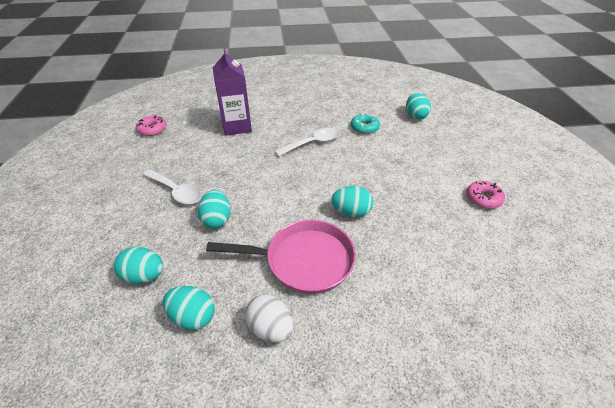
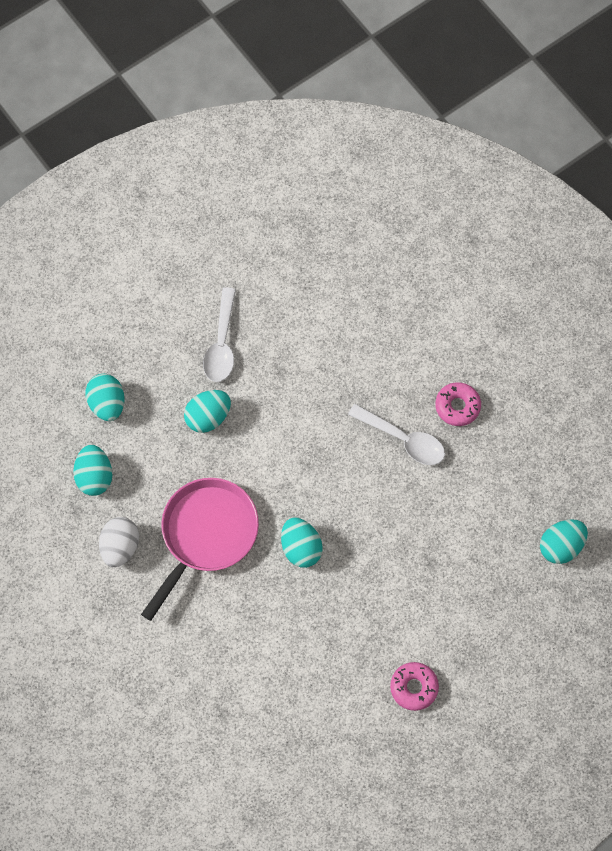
camera: 60 degrees right, 25 degrees up
(152, 129) = (307, 224): pink donut -> pink donut (457, 406)
(237, 126) = (380, 322): purple carton -> none
(304, 260) = (206, 534): pink pan -> pink pan turned 120 degrees counterclockwise
(364, 128) = (483, 488): turquoise donut -> none

